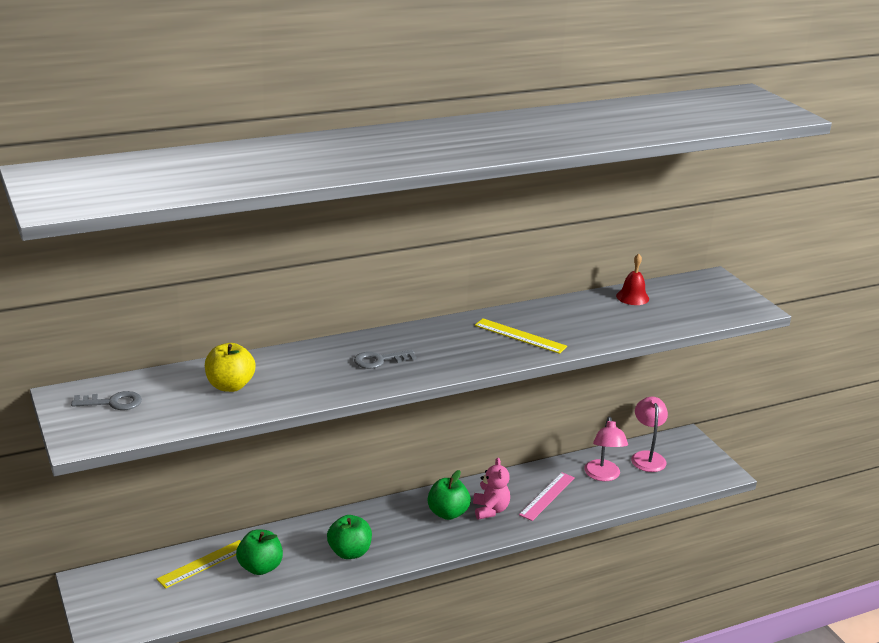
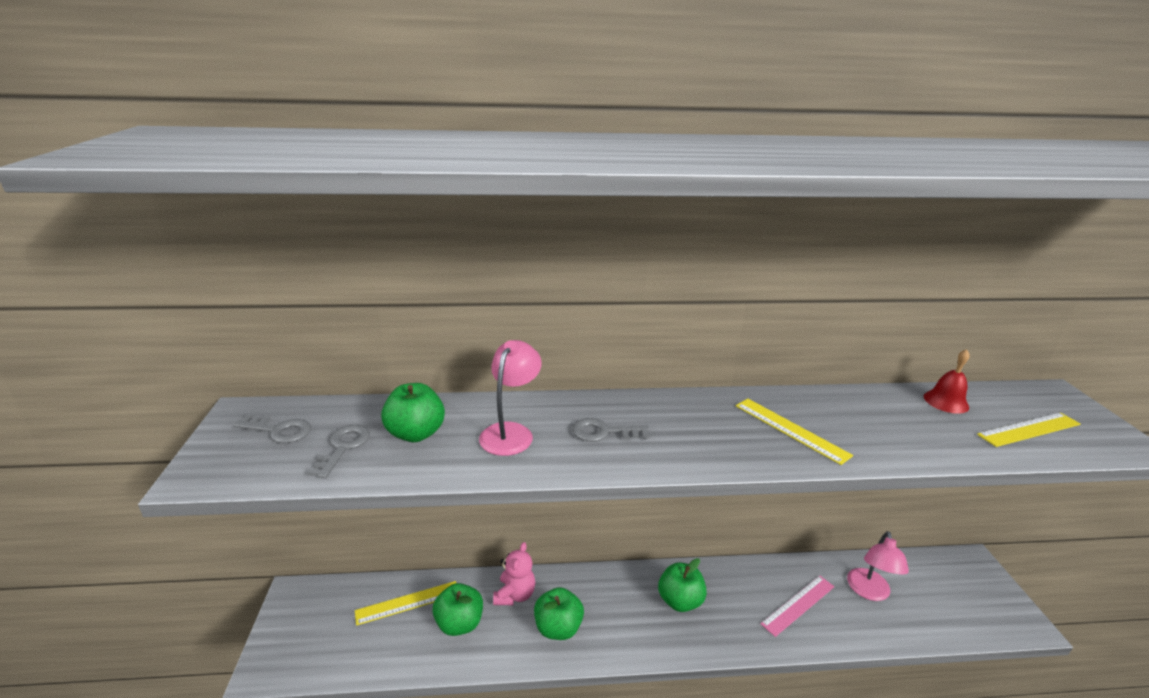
camera: 20 degrees right, 0 degrees up
(179, 404) = (343, 447): none -> grey key
(230, 386) = (416, 433): yellow apple -> green apple
(490, 510) = (728, 608): pink teddy bear -> pink teddy bear (515, 595)
(647, 457) = (925, 578): pink lamp -> pink lamp (511, 432)
(689, 308) = (1029, 429): none -> yellow ruler

